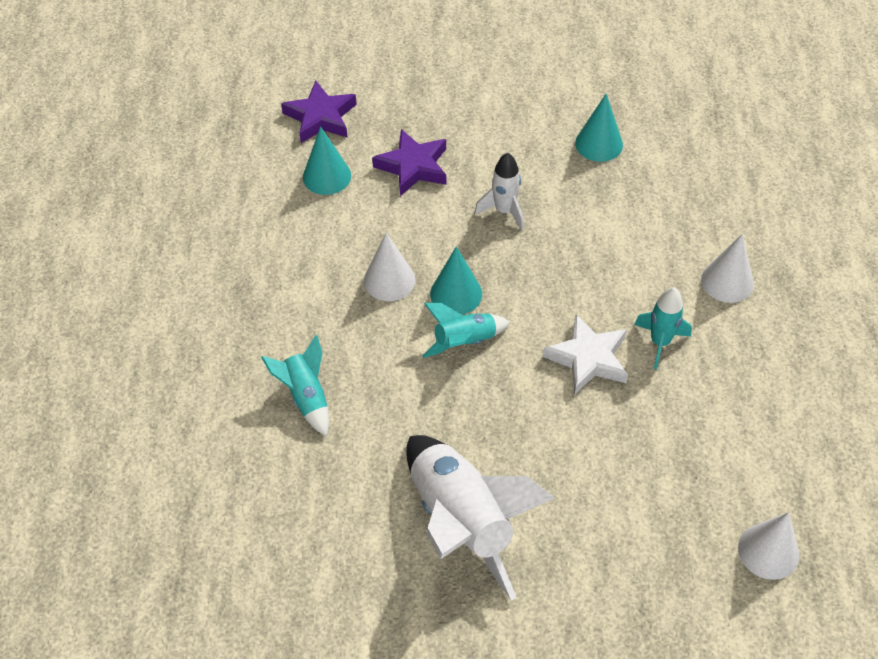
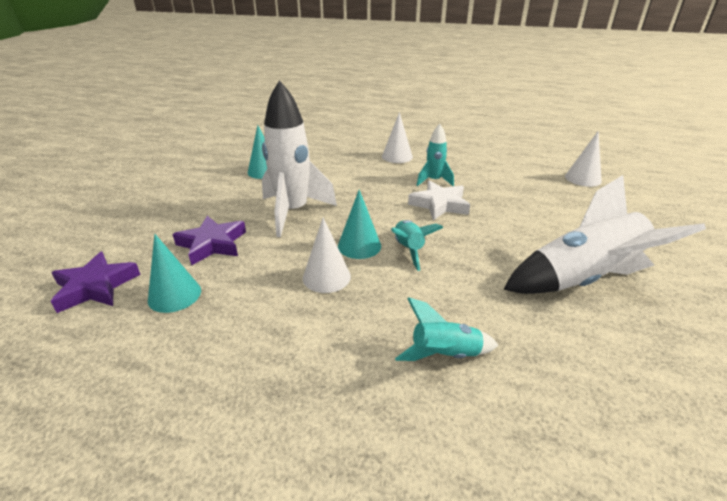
camera: 75 degrees left, 20 degrees down
(504, 211) = (293, 212): white rocket -> white rocket, size x1.92

